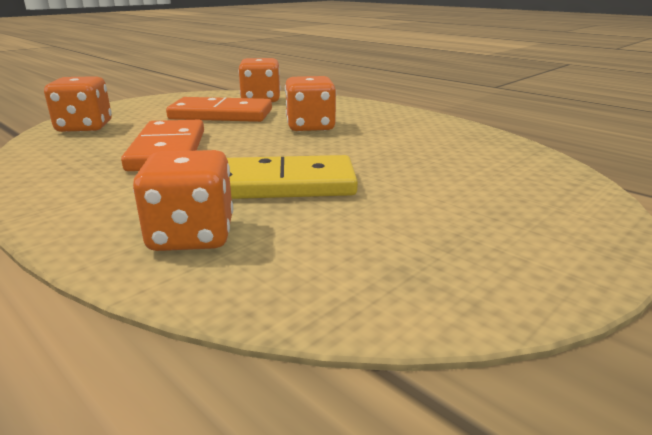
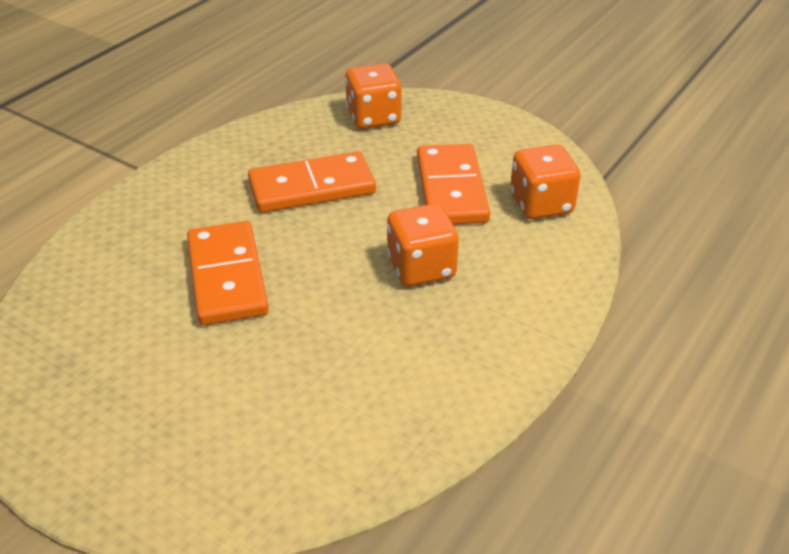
camera: 80 degrees right, 15 degrees up
(192, 236) = (126, 249): orange dice -> none
(283, 184) = (227, 277): yellow domino -> orange domino

